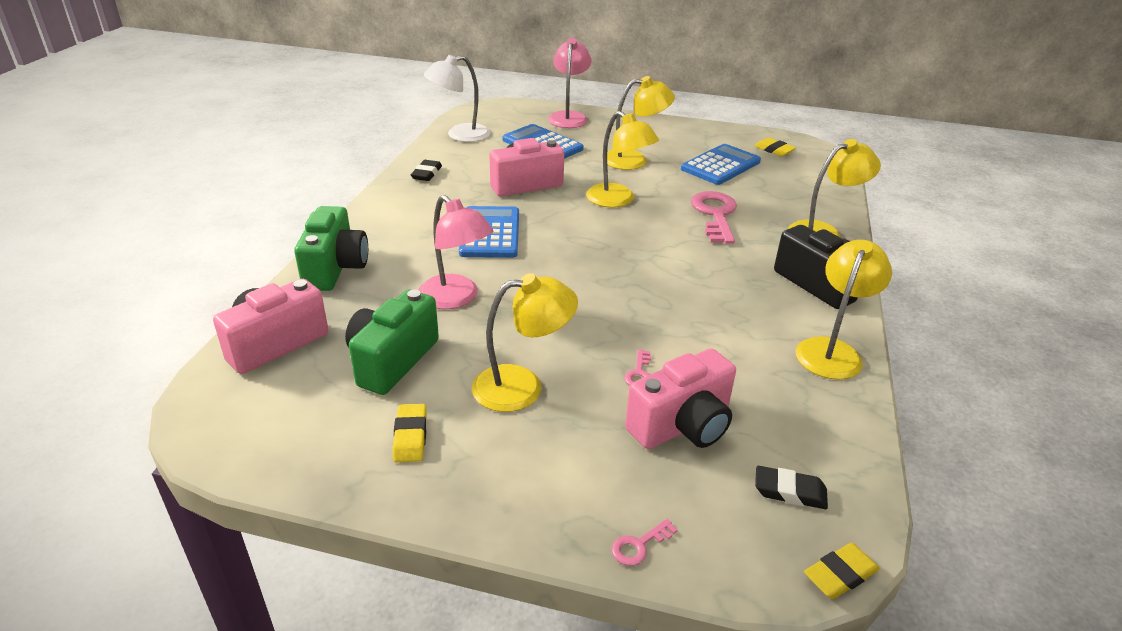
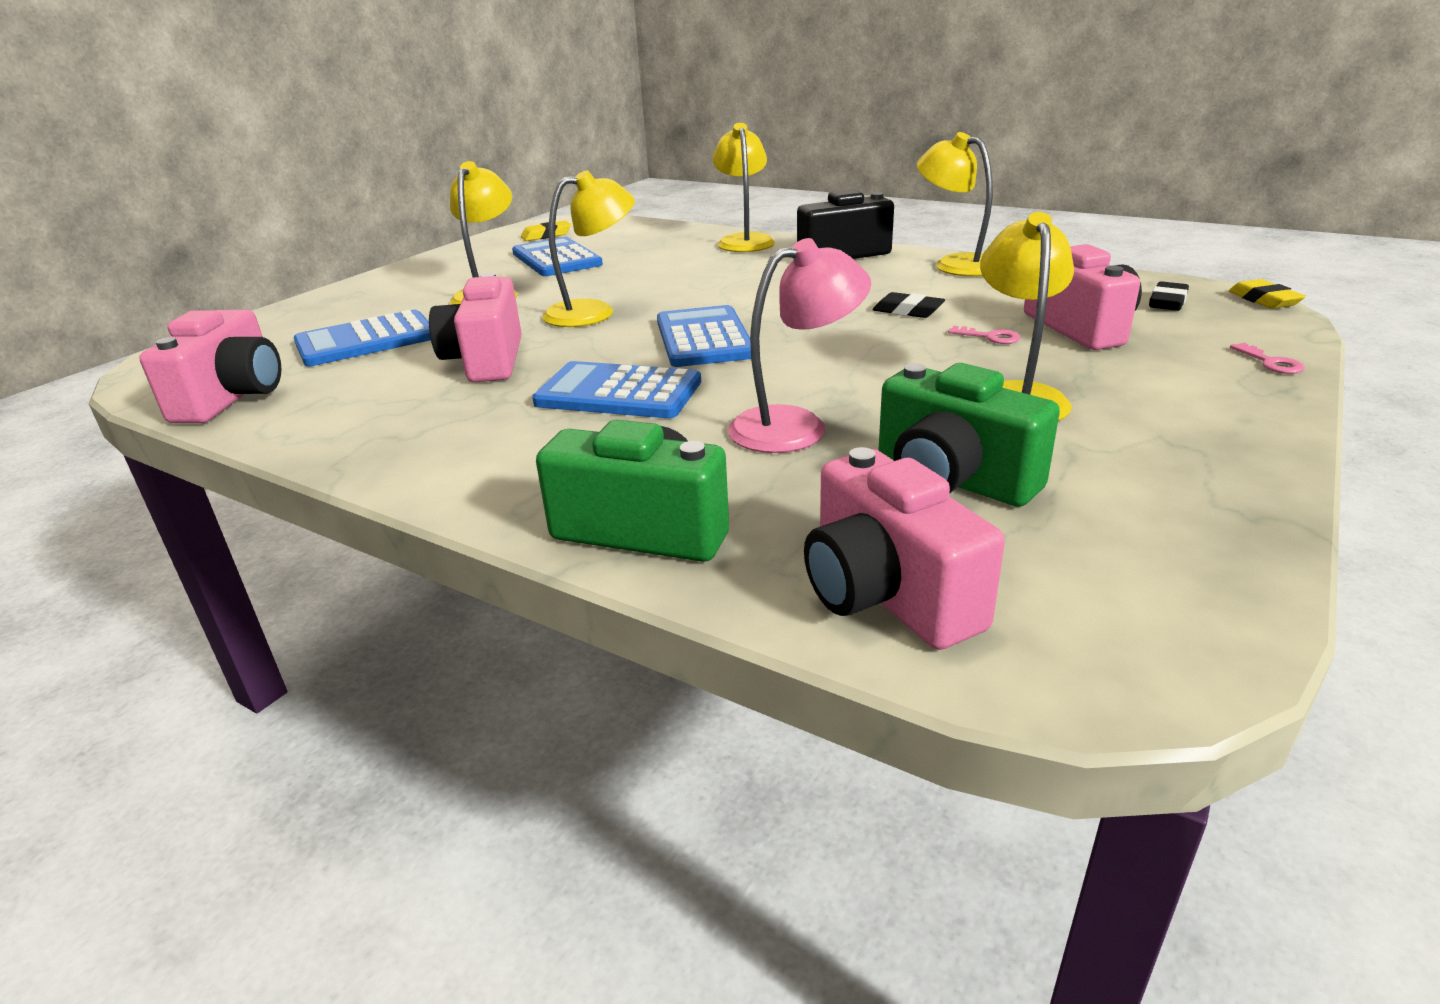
camera: 70 degrees left, 5 degrees down
(410, 437) = (1133, 470): yellow eraser -> none
(427, 174) = (355, 432): black eraser -> black eraser (908, 311)
(459, 135) = (233, 398): white lamp -> pink camera
(569, 117) = (294, 317): pink lamp -> none
(586, 247) = (704, 338): none -> blue calculator
(715, 215) = (673, 273): pink key -> none

